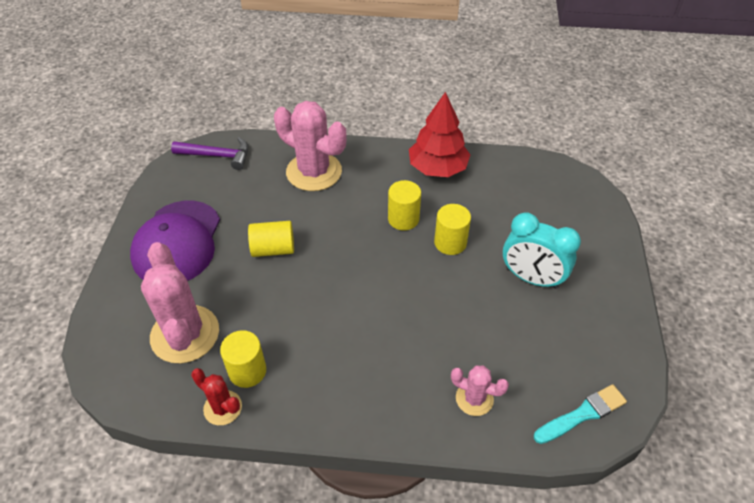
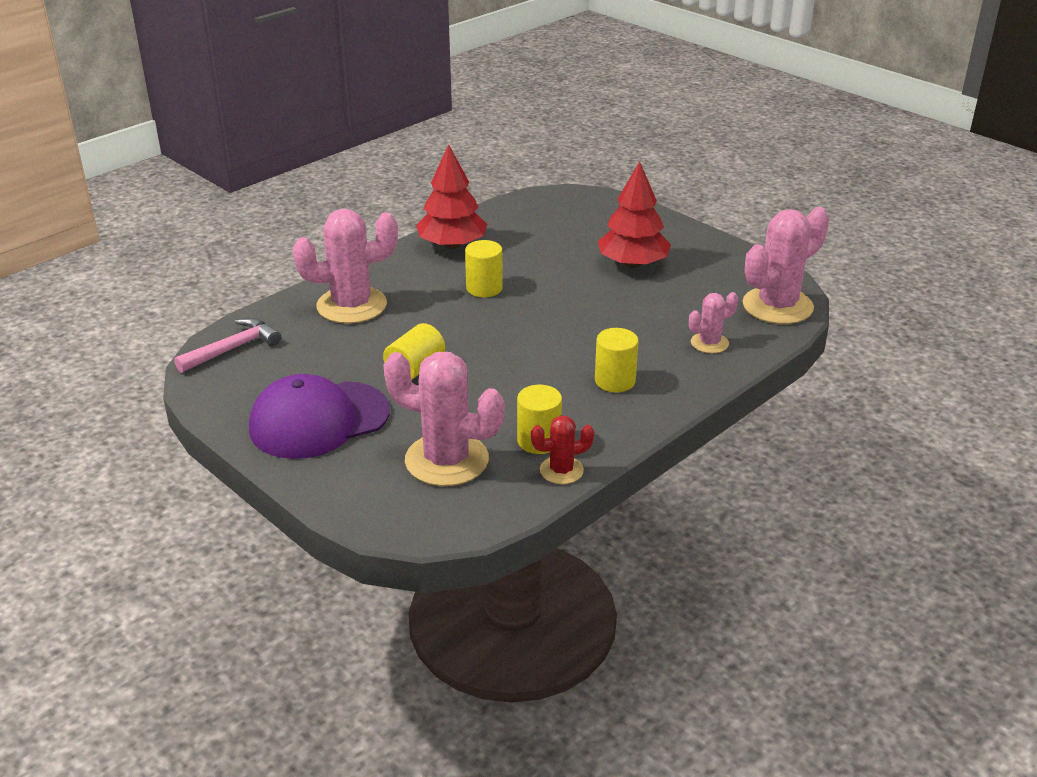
camera: 50 degrees left, 15 degrees down
(177, 242) = (319, 420): purple cap -> purple cap turned 105 degrees clockwise
(217, 156) = (233, 349): purple hammer -> pink hammer
(450, 243) = (544, 280): yellow cylinder -> yellow cylinder (615, 381)
(531, 278) = (633, 264): turquoise clock -> red tree
(582, 414) = (777, 306): turquoise brush -> pink cactus

